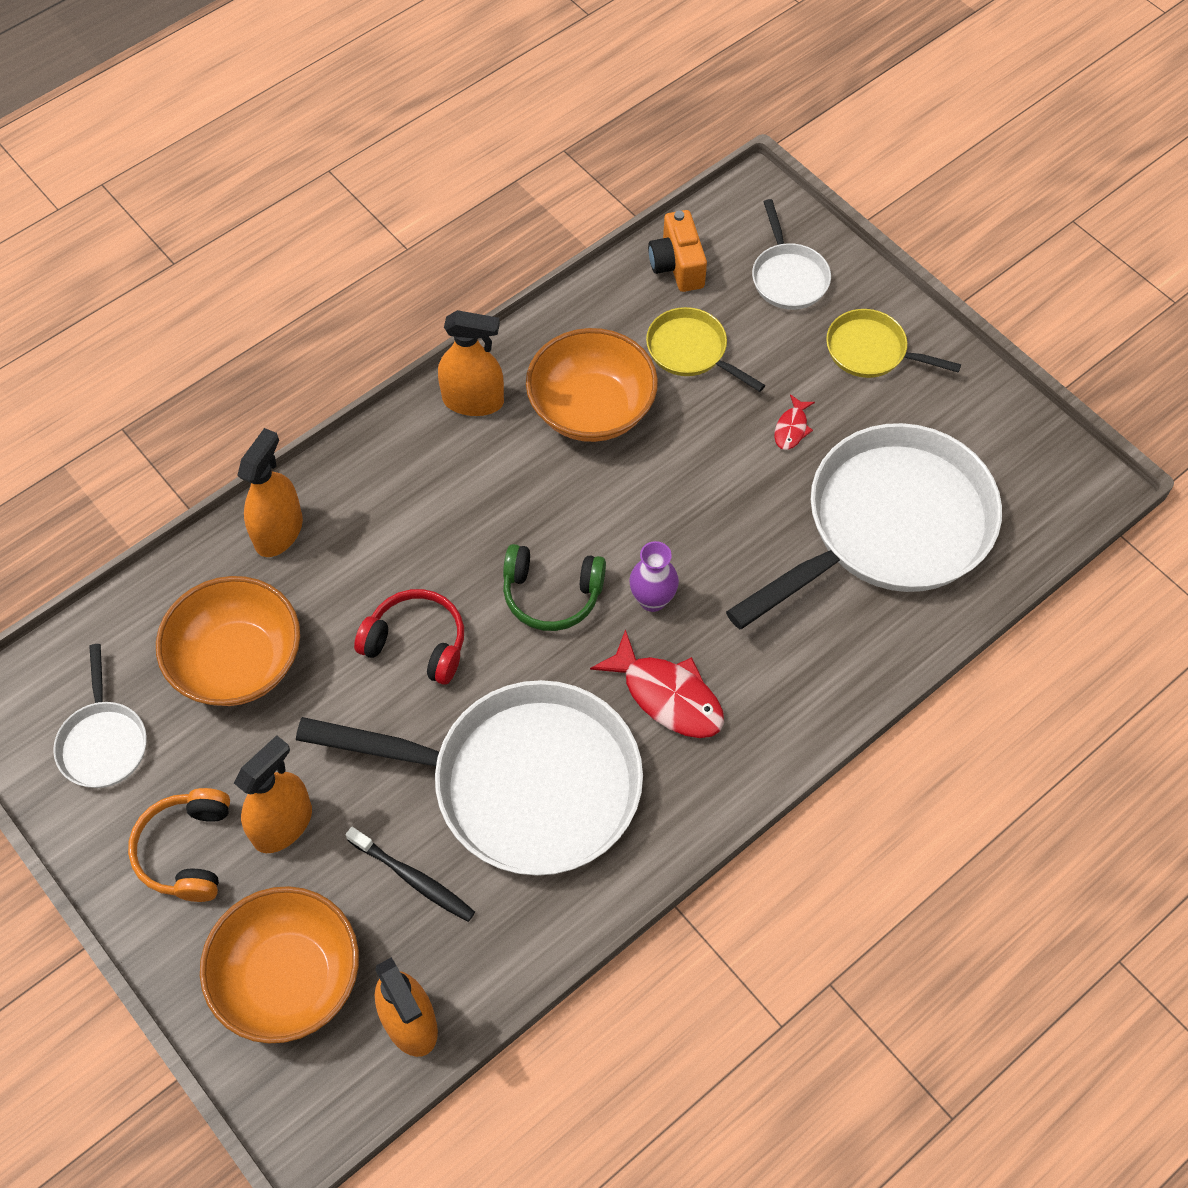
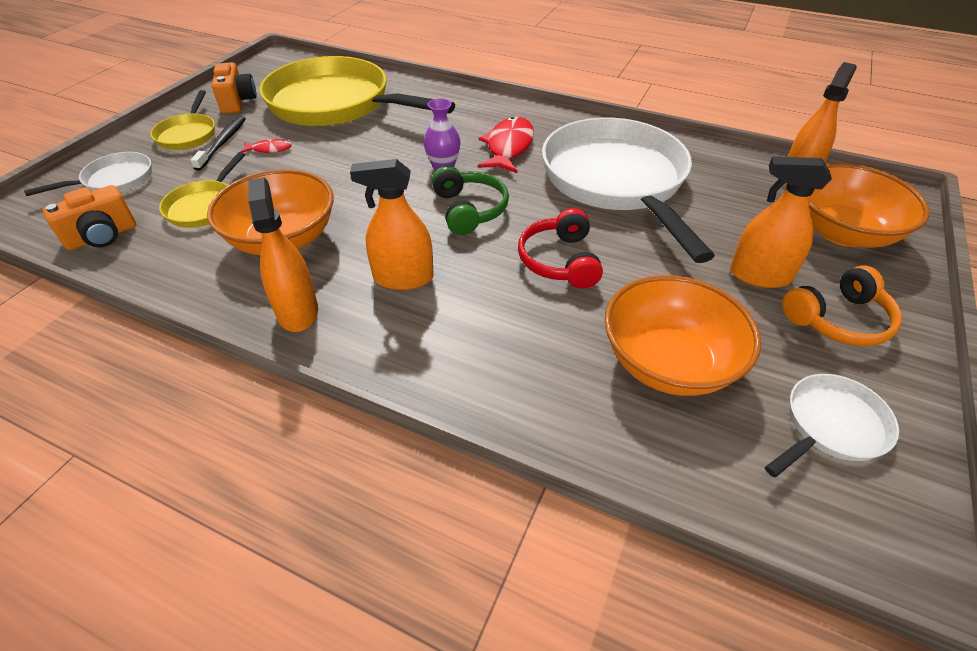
camera: 115 degrees left, 15 degrees down
(278, 532) = (520, 394): orange spray bottle -> orange spray bottle (403, 278)
(413, 878) = (722, 204): black toothbrush -> black toothbrush (222, 143)
(889, 527) = (336, 104): white pan -> yellow pan
(946, 414) = (238, 102): none -> orange camera

